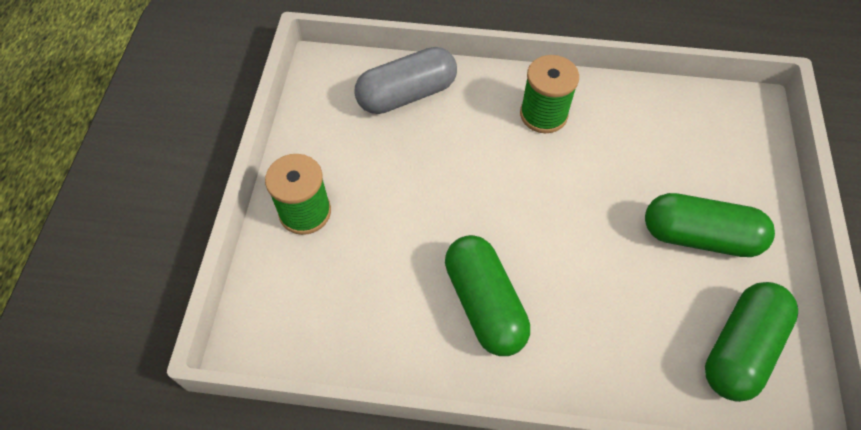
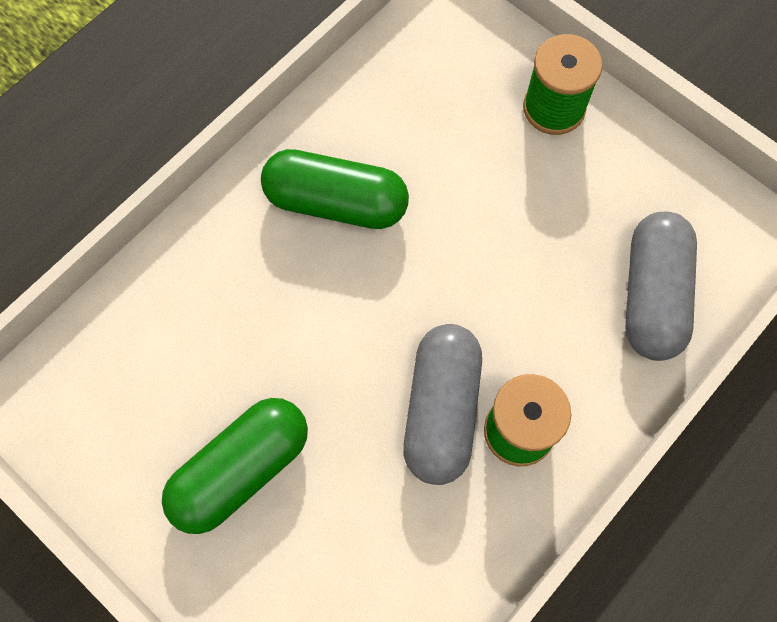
camera: 125 degrees right, 10 degrees up
(566, 157) = (441, 410): none -> grey capsule
(740, 348) = (110, 399): green capsule -> none

